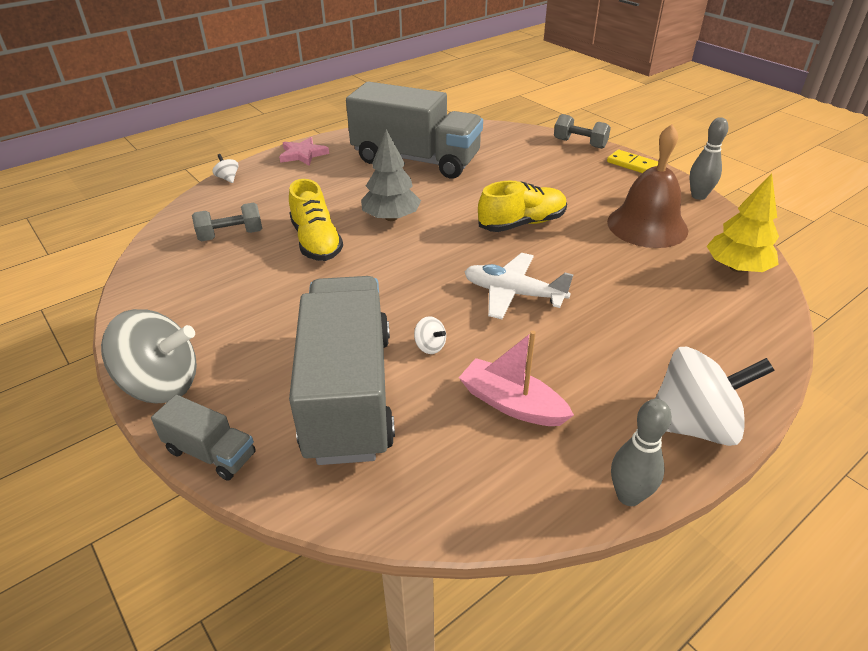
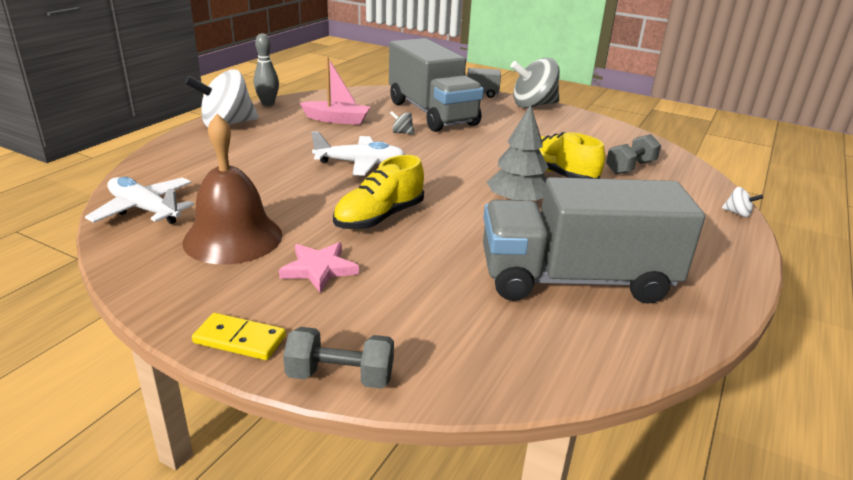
camera: 155 degrees right, 10 degrees down
(303, 154) = (723, 259): pink star -> pink star (319, 269)
(430, 346) = (402, 133): white spinning top -> grey spinning top
(698, 196) = (145, 294): grey bowling pin -> none
(737, 268) = (144, 209): yellow tree -> white plane

